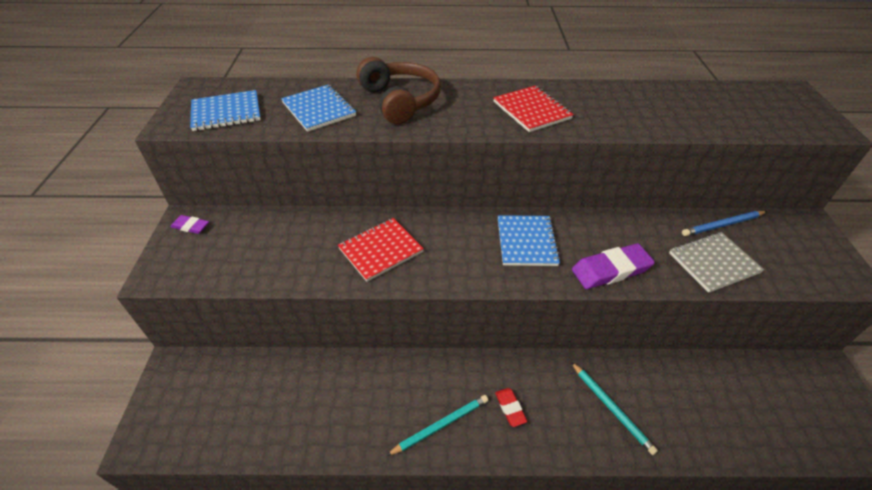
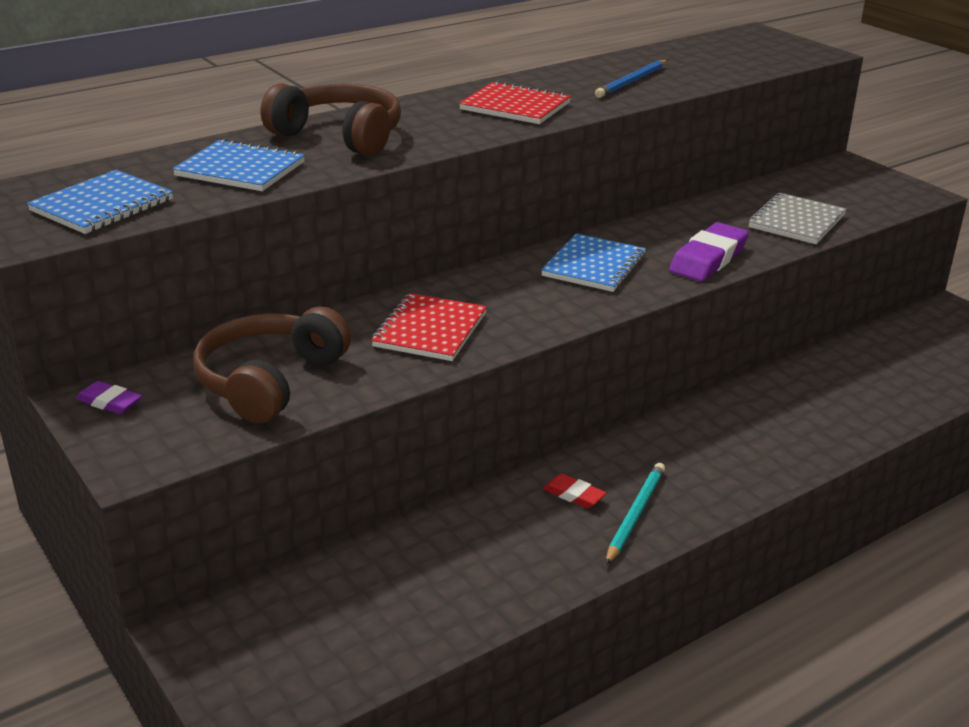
camera: 35 degrees left, 15 degrees down
(191, 226) = (109, 402): purple eraser -> purple eraser turned 45 degrees clockwise
(267, 248) = (269, 381): none -> brown headphones
(510, 408) = (694, 466): red eraser -> red eraser (574, 495)
(526, 242) = (594, 266): blue notebook -> blue notebook turned 60 degrees clockwise
(611, 408) = (793, 420): turquoise pencil -> none
(722, 225) = (773, 189): blue pencil -> blue pencil (632, 82)

